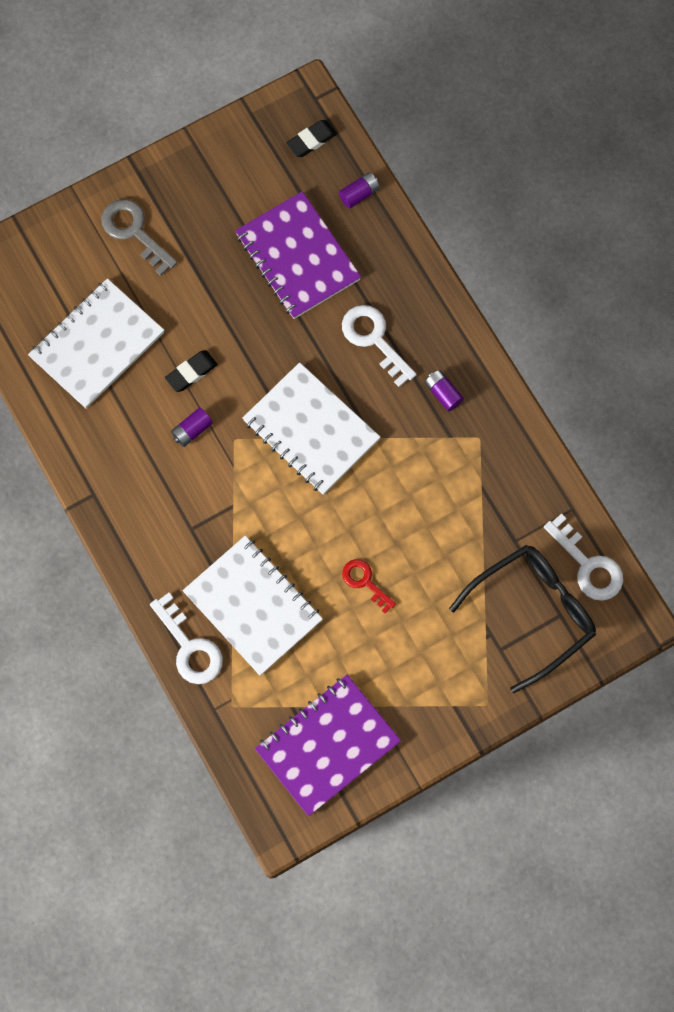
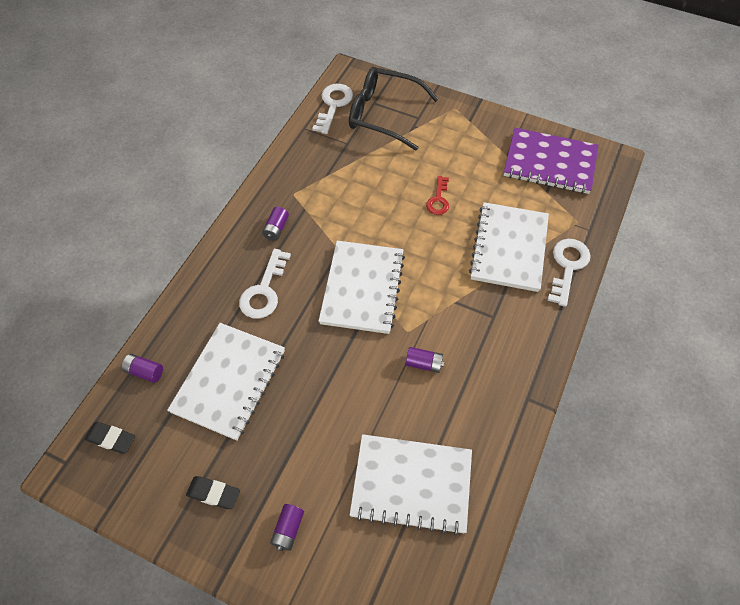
camera: 125 degrees left, 15 degrees down
(134, 232) = (288, 529): grey key -> purple battery
(191, 372) = (380, 395): black eraser -> black eraser (214, 493)
(298, 257) = (229, 381): purple notebook -> white notebook

